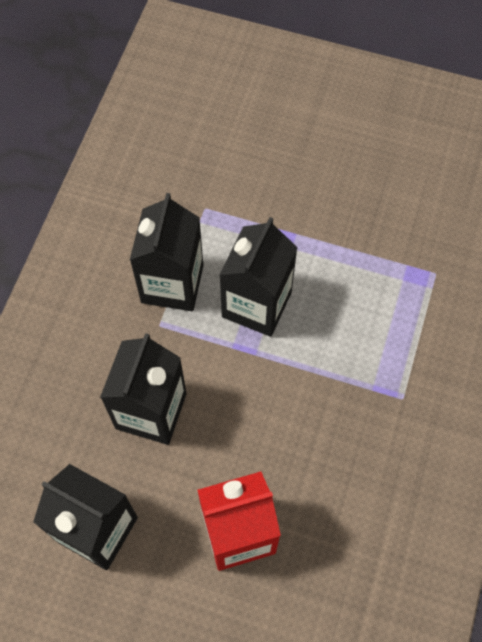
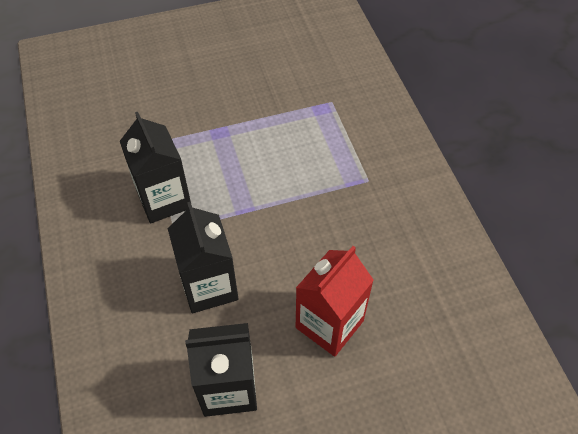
camera: 35 degrees left, 10 degrees down
(256, 304) = (232, 180): black carton -> none

